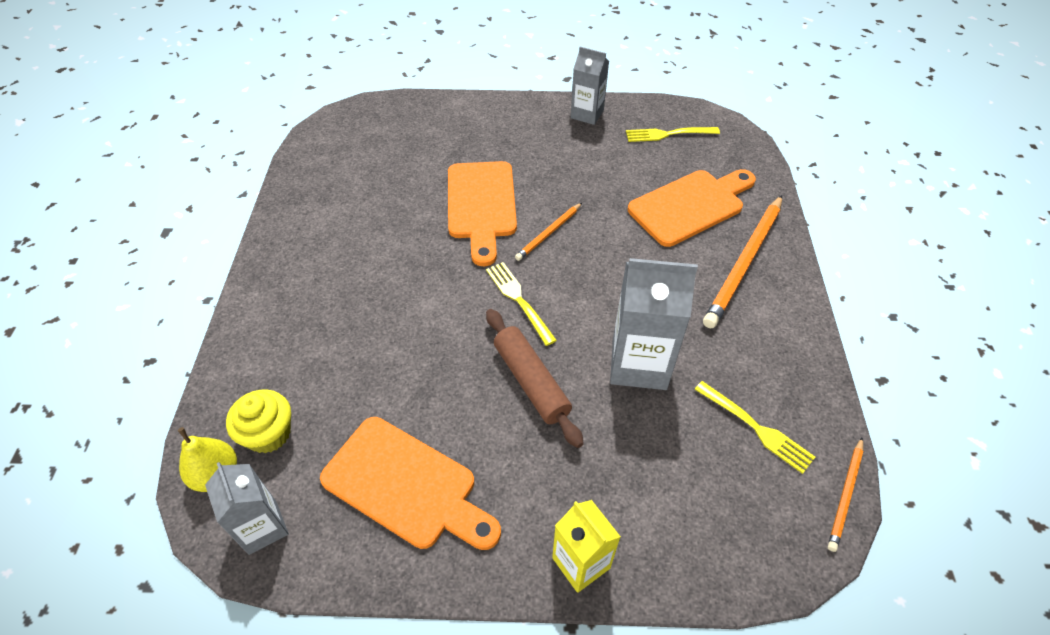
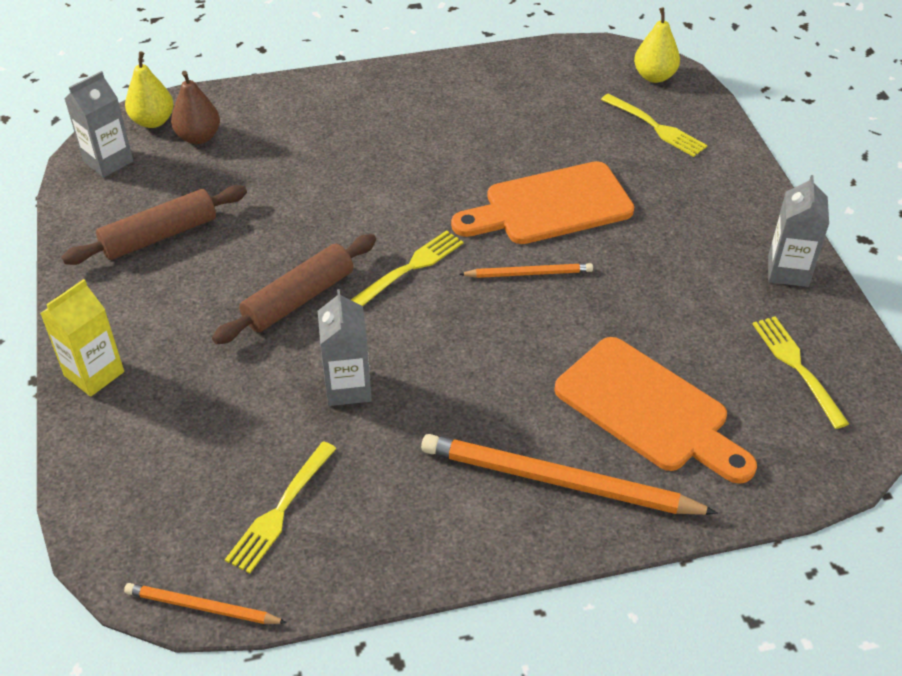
camera: 75 degrees right, 5 degrees down
(268, 433) = (198, 137): yellow cupcake -> brown pear
(363, 117) = (654, 76): none -> yellow pear
(406, 485) = (159, 236): orange cutting board -> brown rolling pin
(421, 131) = (656, 127): none -> yellow fork
(549, 233) = (529, 273): orange pencil -> orange pencil turned 150 degrees clockwise
(639, 364) = (348, 387): grey carton -> grey carton, size x0.63

